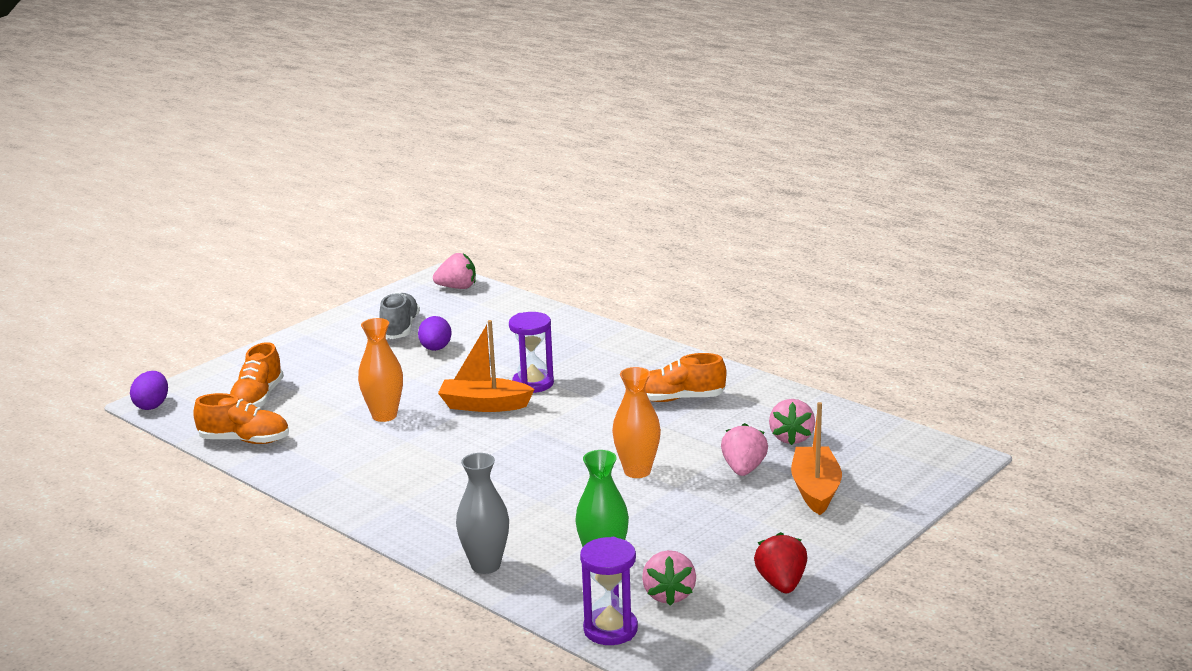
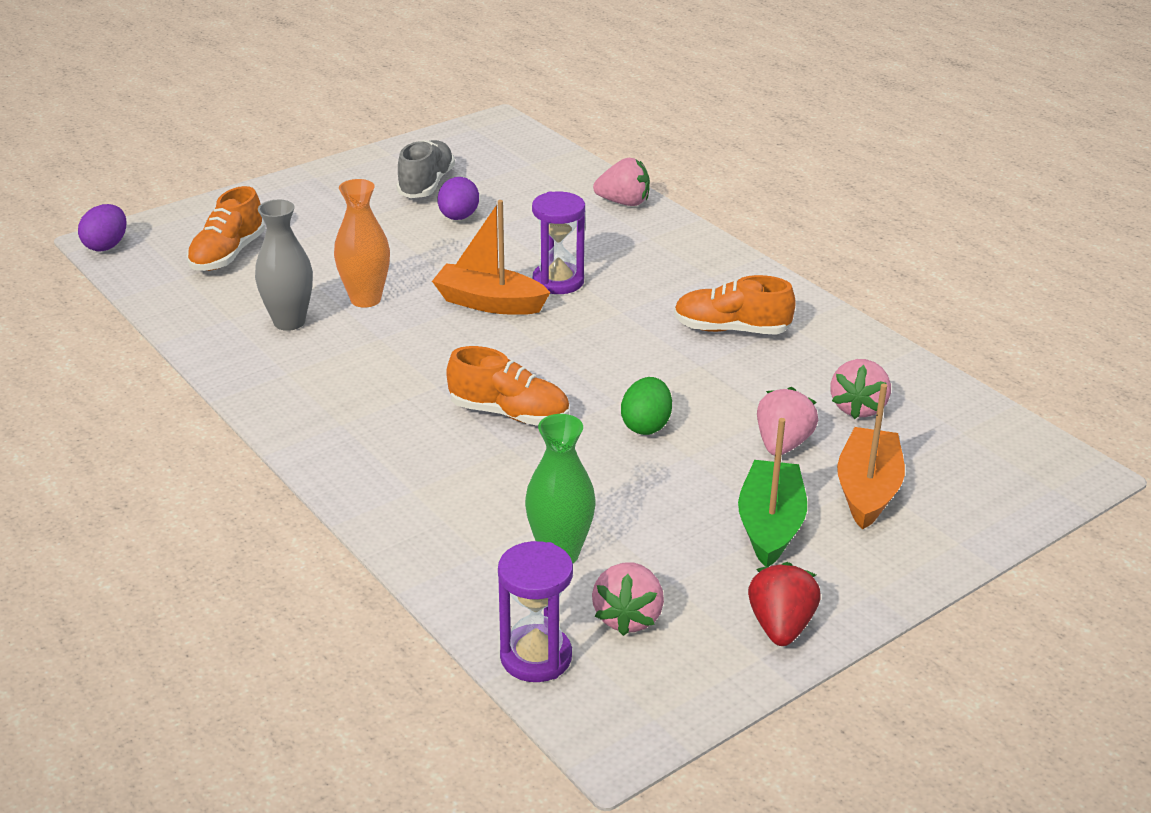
camera: 10 degrees right, 10 degrees up
(244, 440) = (191, 308): orange shoe -> orange shoe (509, 413)
(457, 287) = (512, 139): pink strawberry -> pink strawberry (624, 202)
(485, 565) = (412, 532): grey vase -> grey vase (289, 322)
(637, 471) = (646, 425): orange vase -> green egg
(752, 522) = (770, 525): none -> green boat

